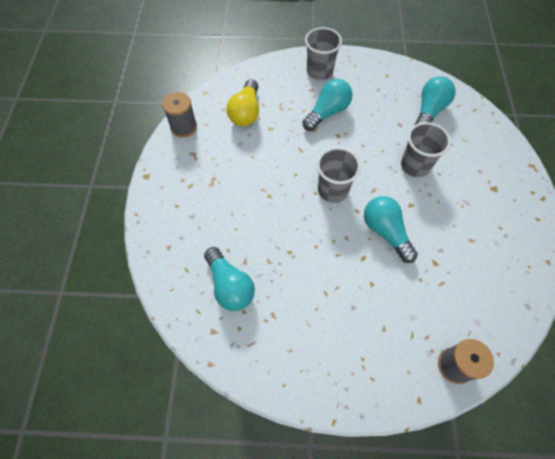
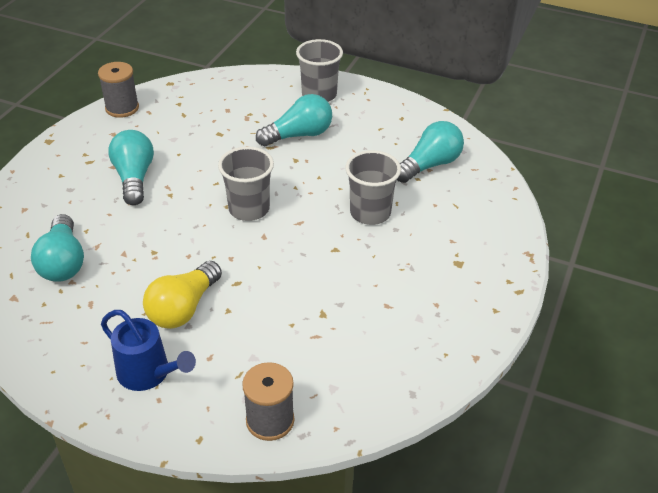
camera: 20 degrees right, 20 degrees down
(246, 112) = (202, 112): yellow light bulb -> yellow light bulb (183, 308)
(352, 360) = (149, 373): none -> blue watering can
(385, 232) = (283, 266): turquoise light bulb -> turquoise light bulb (134, 178)

